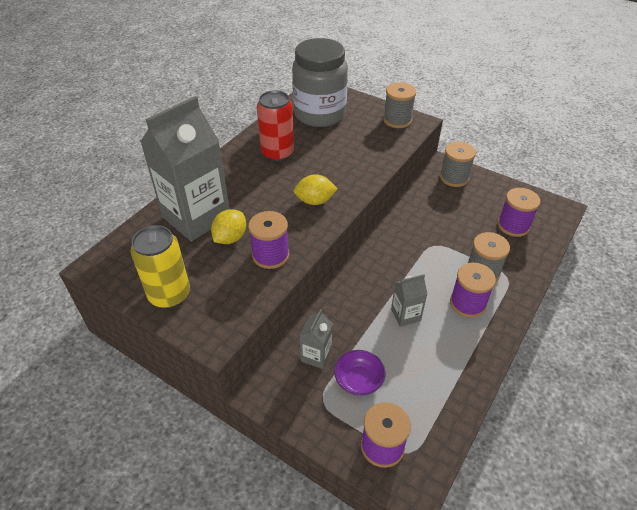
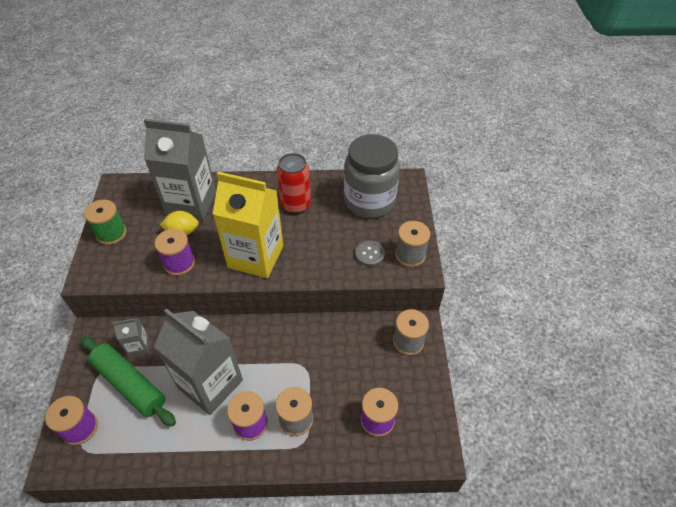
camera: 55 degrees right, 5 degrees up
(169, 295) = (111, 233): yellow can -> green spool
(315, 201) = (256, 256): yellow lemon -> yellow carton
(358, 380) = (130, 384): purple bowl -> green rolling pin
(377, 138) = (369, 254): none -> grey button
(405, 315) = (210, 384): grey carton -> grey carton, size x2.25

